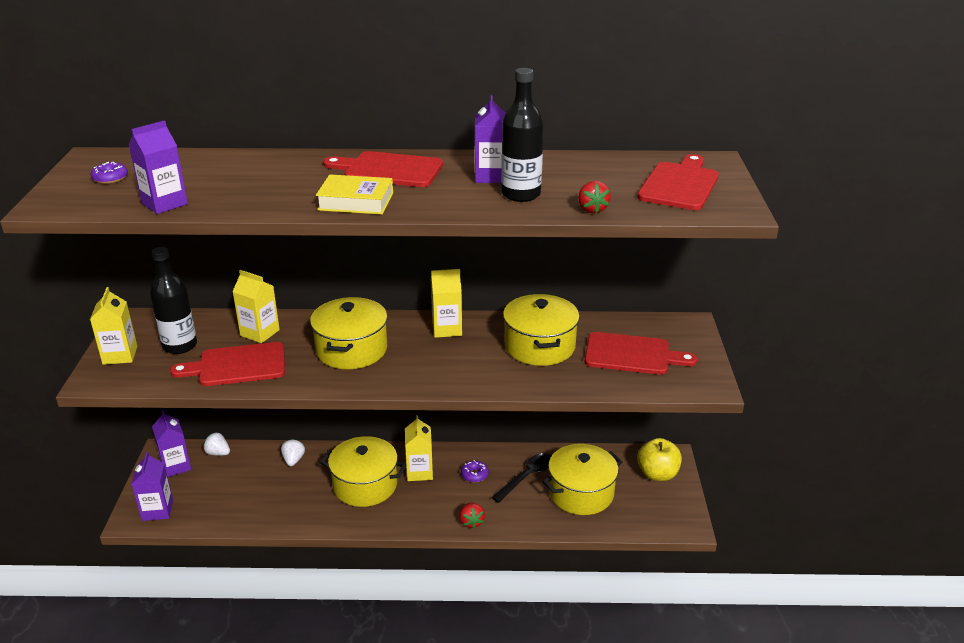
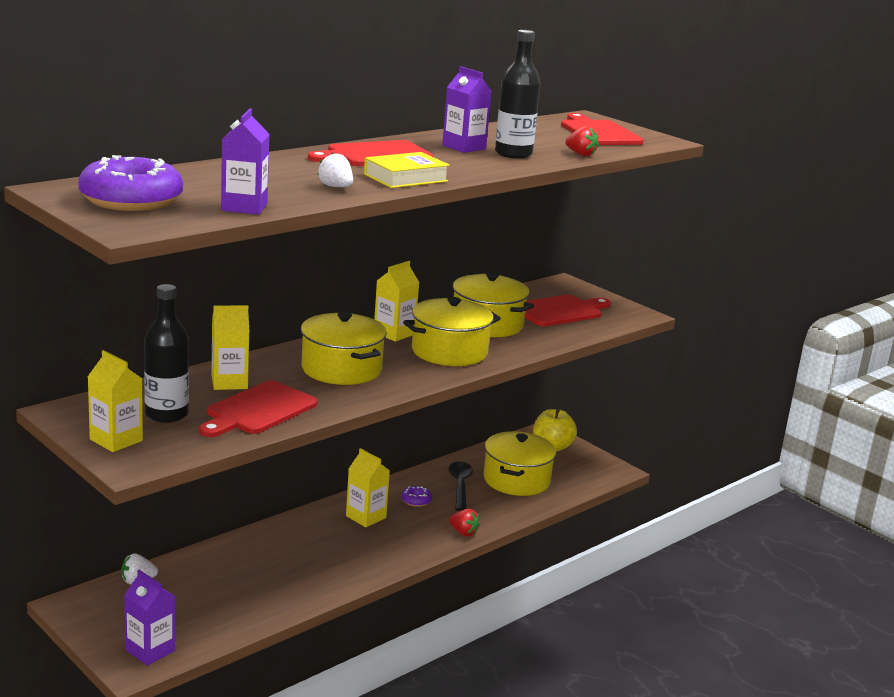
camera: 45 degrees left, 10 degrees down
(110, 178) = (131, 200): purple donut -> purple donut, size x2.36
(176, 466) = (107, 609): purple carton -> none
(293, 460) = (230, 555): white strawberry -> white strawberry (336, 187)
(365, 485) = (332, 545): yellow pot -> yellow pot (449, 352)

